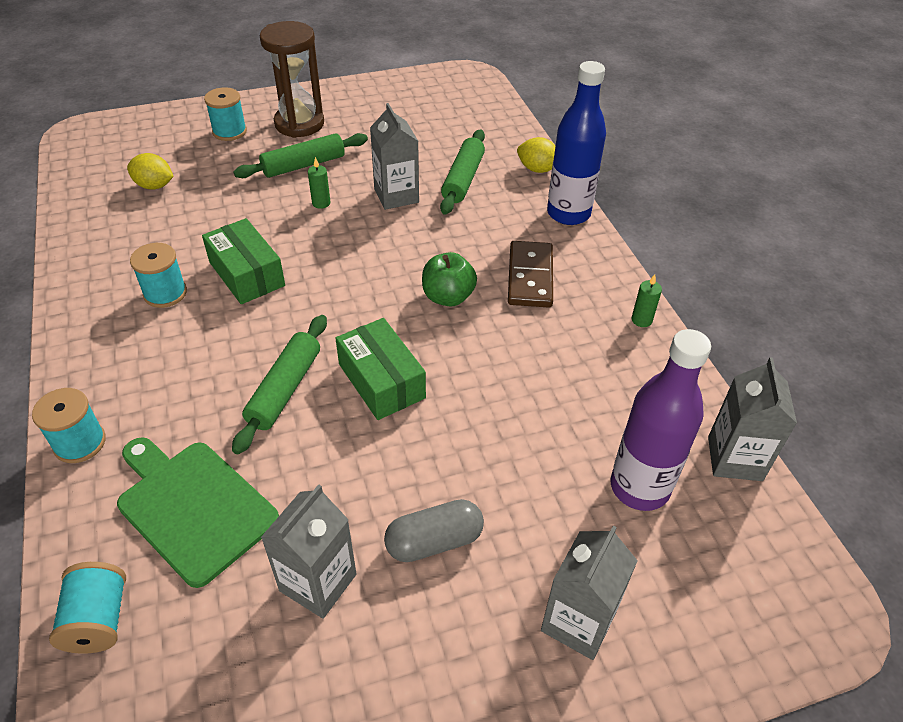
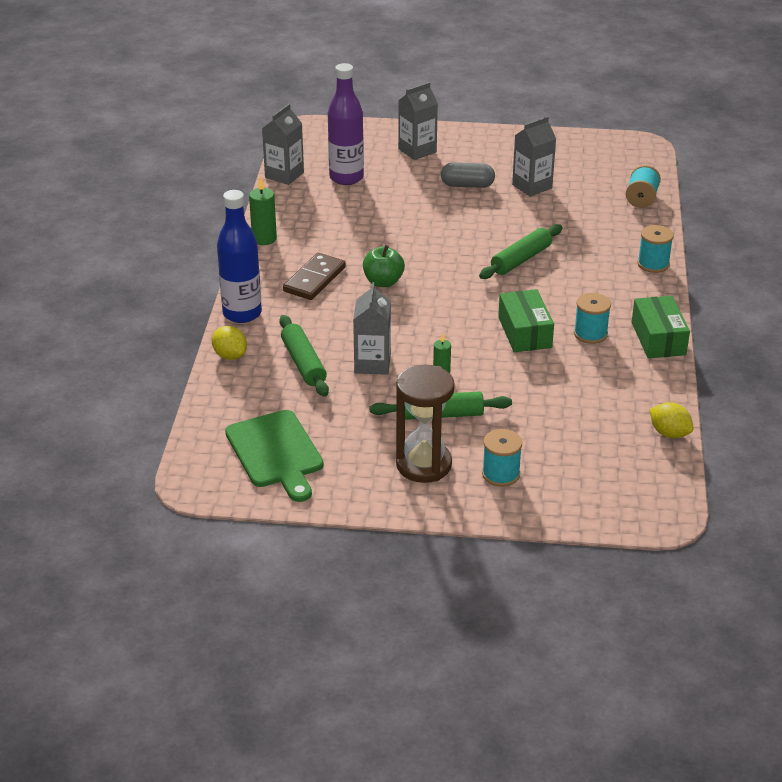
camera: 155 degrees left, 10 degrees down
(154, 186) = (588, 429): yellow lemon -> yellow lemon (669, 433)
(193, 506) = (589, 224): green cutting board -> green cutting board (276, 453)
(381, 381) = (458, 249): green box -> green box (658, 338)
(463, 179) = (303, 363): green rolling pin -> green rolling pin turned 60 degrees counterclockwise
(641, 320) = (264, 239): green candle -> green candle, size x1.62

